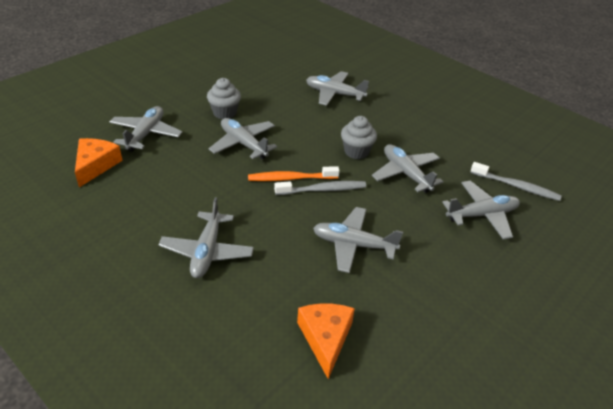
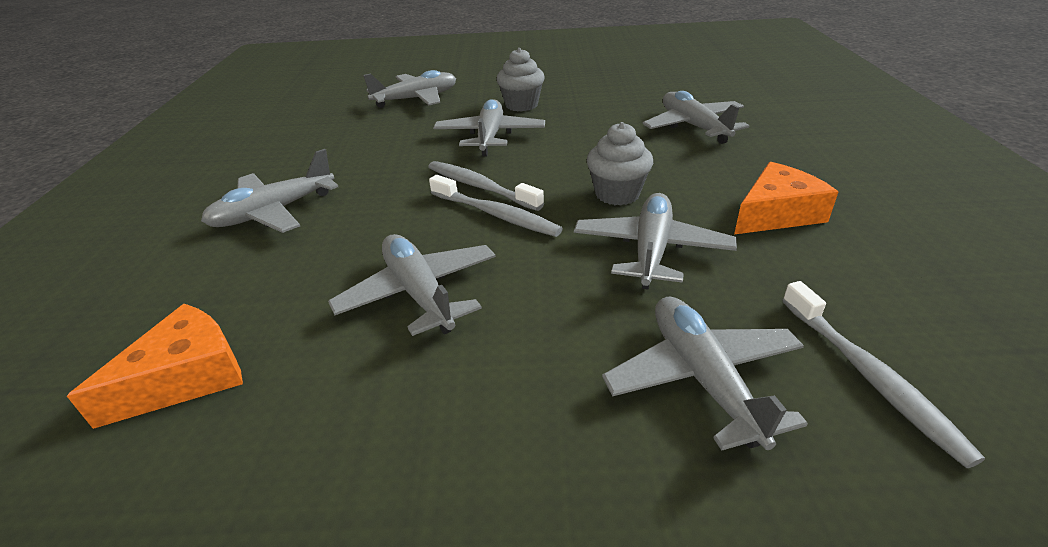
camera: 50 degrees right, 5 degrees down
(95, 165) = (334, 107): orange cheese -> orange cheese (776, 213)
(291, 178) = (480, 187): orange toothbrush -> grey toothbrush
(482, 215) = (703, 379): grey plane -> grey plane turned 135 degrees counterclockwise

